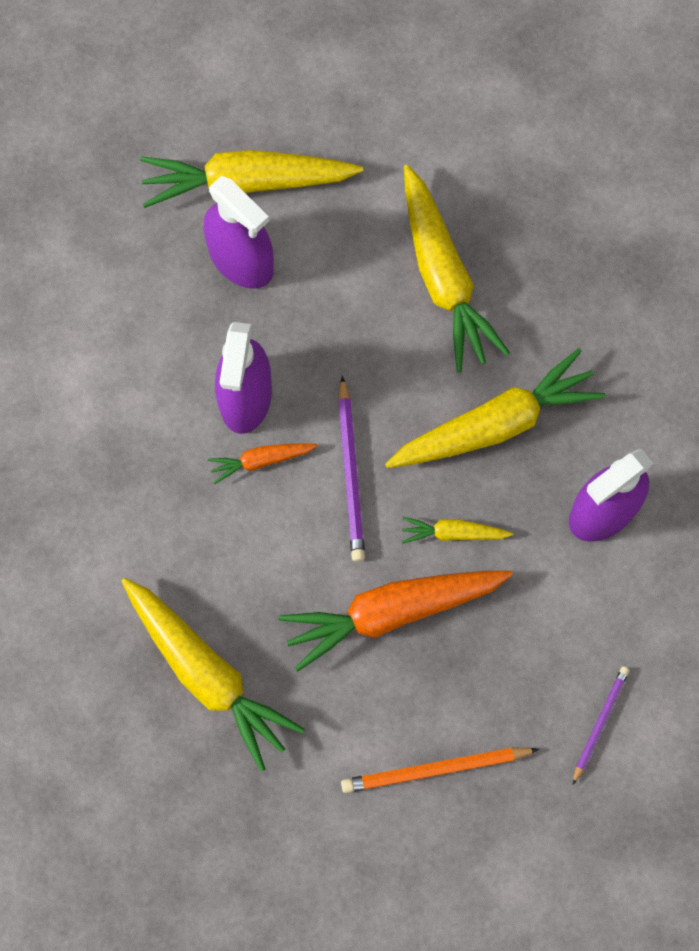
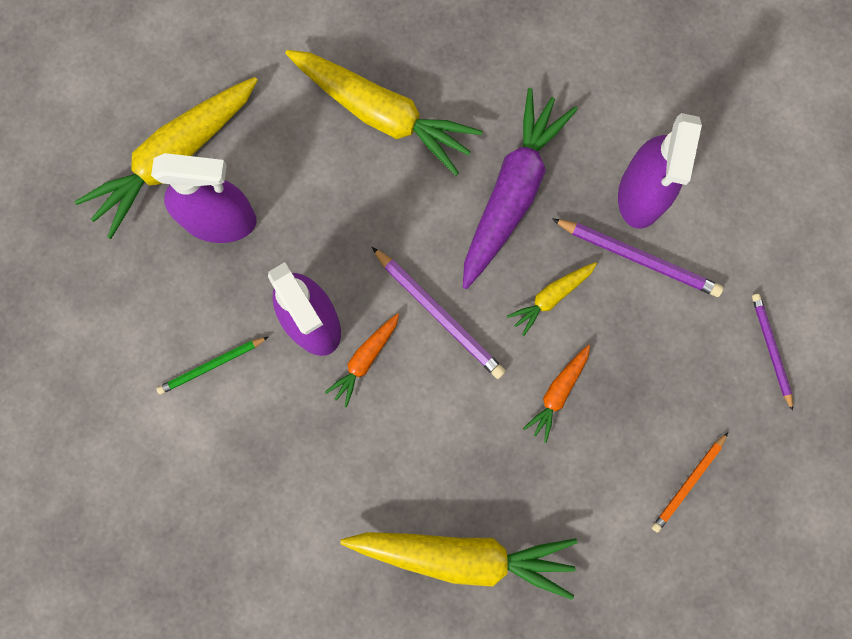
camera: 40 degrees left, 5 degrees up
(139, 369) = (212, 366): none -> green pencil
(392, 612) = (558, 393): orange carrot -> orange carrot, size x0.48
(435, 770) = (688, 483): orange pencil -> orange pencil, size x0.65
(495, 424) = (512, 192): yellow carrot -> purple carrot
(554, 560) = (638, 258): none -> purple pencil

